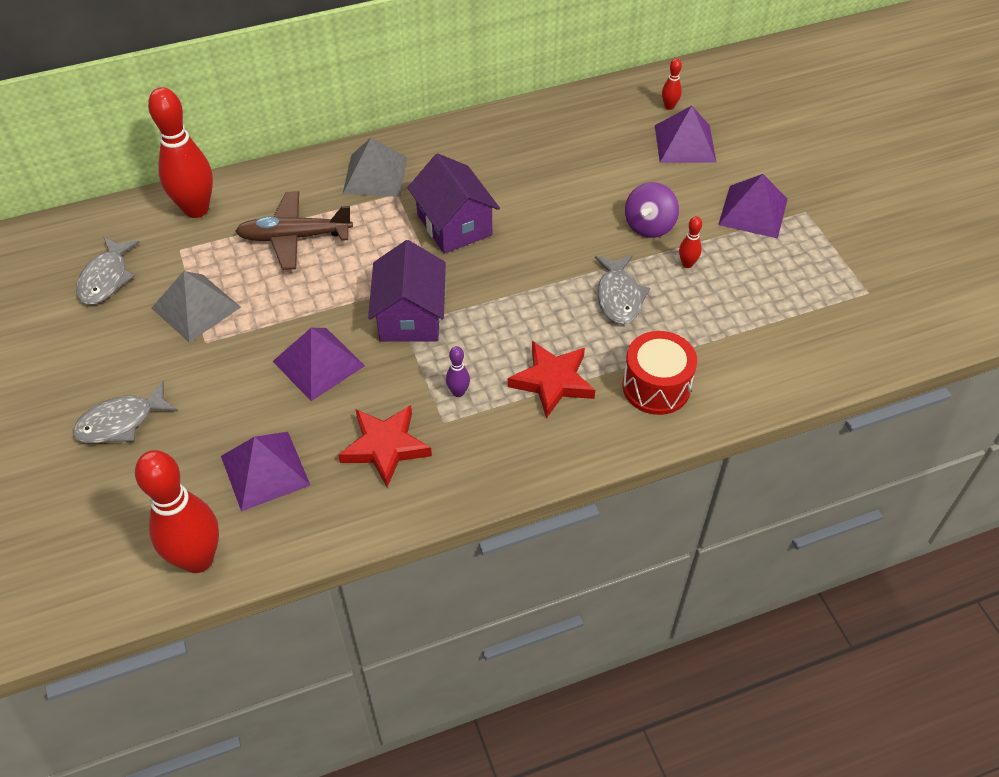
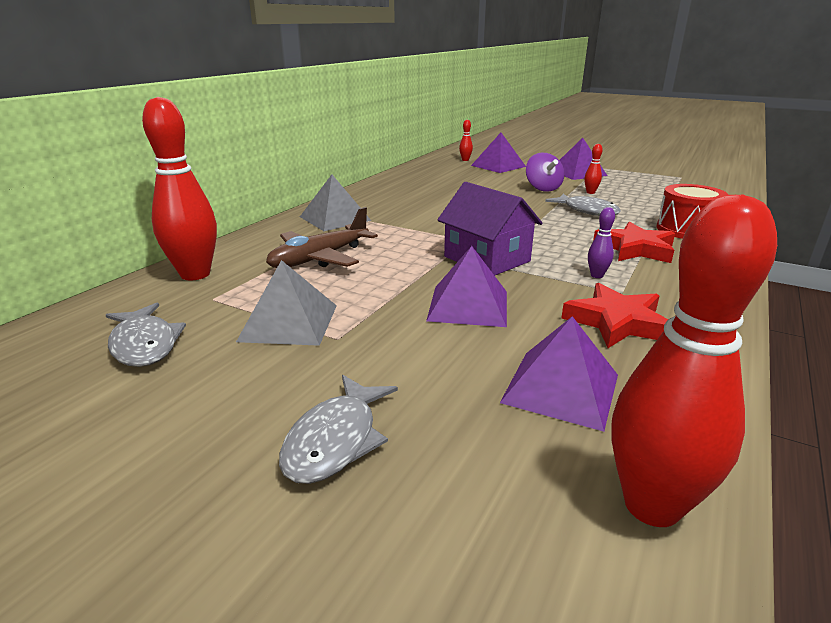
camera: 40 degrees left, 25 degrees down
(454, 225) = (433, 219): purple house -> none

